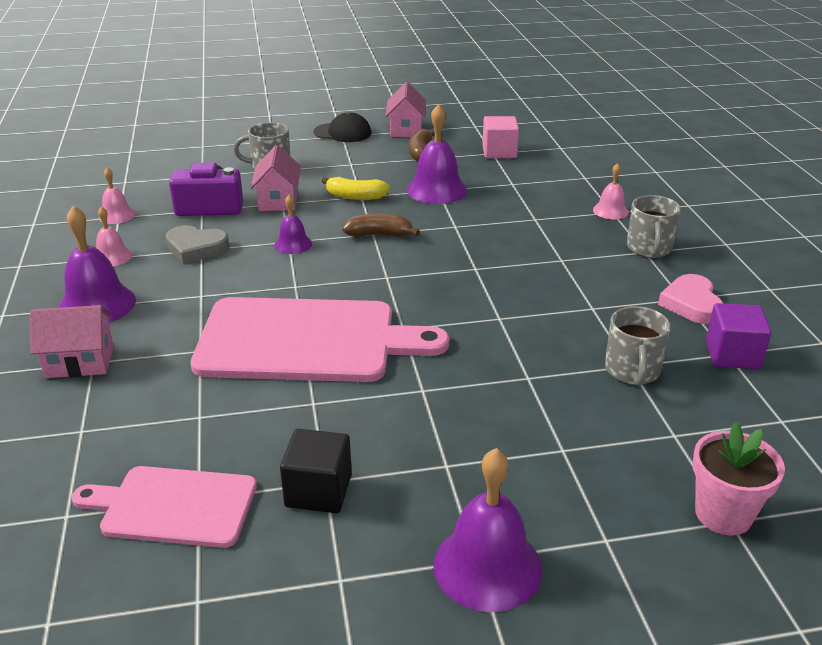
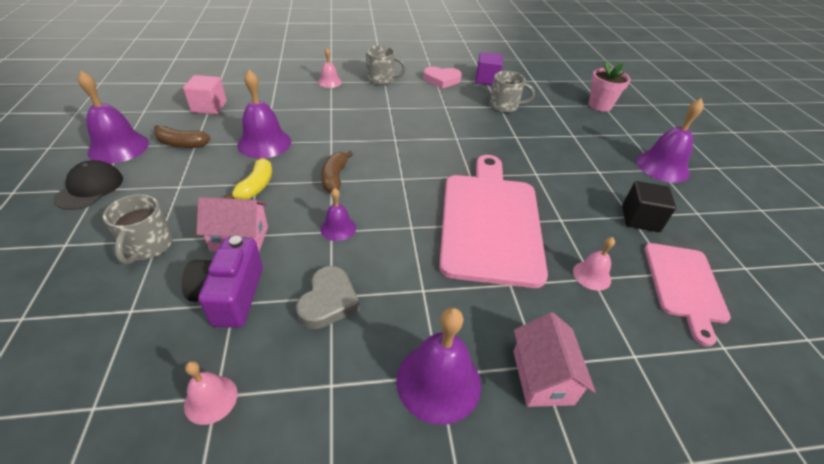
camera: 90 degrees left, 10 degrees up
(112, 257) = (330, 384): pink bell -> pink bell (592, 275)
(406, 129) = (118, 147): pink house -> purple bell

